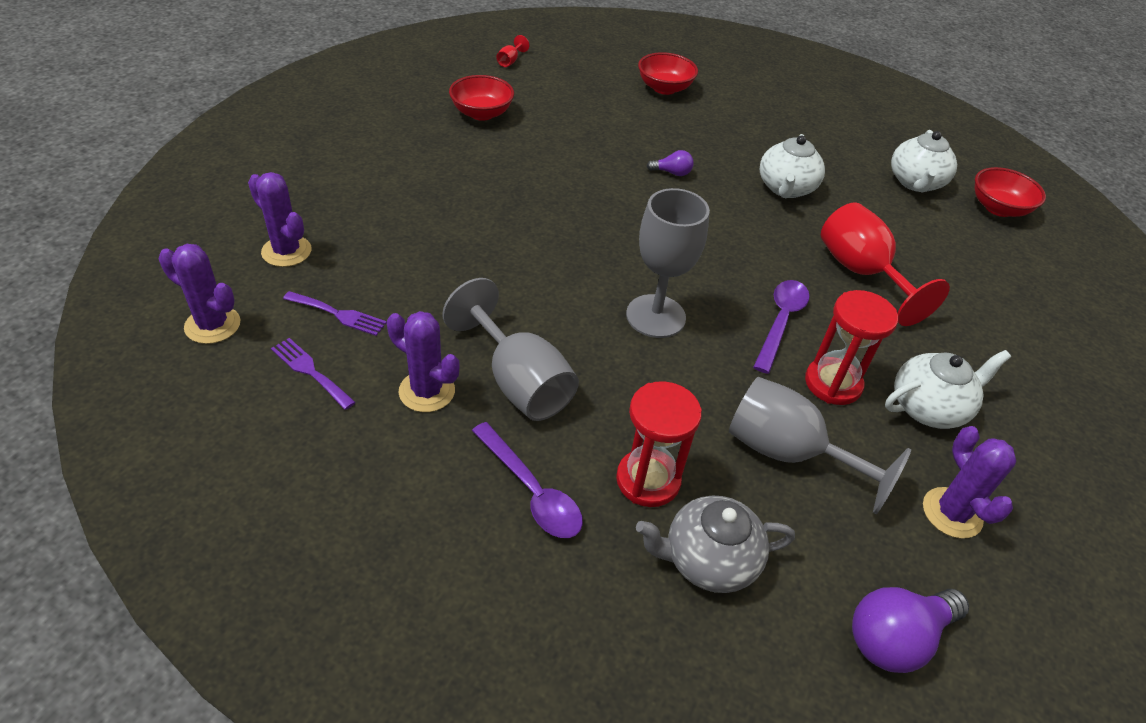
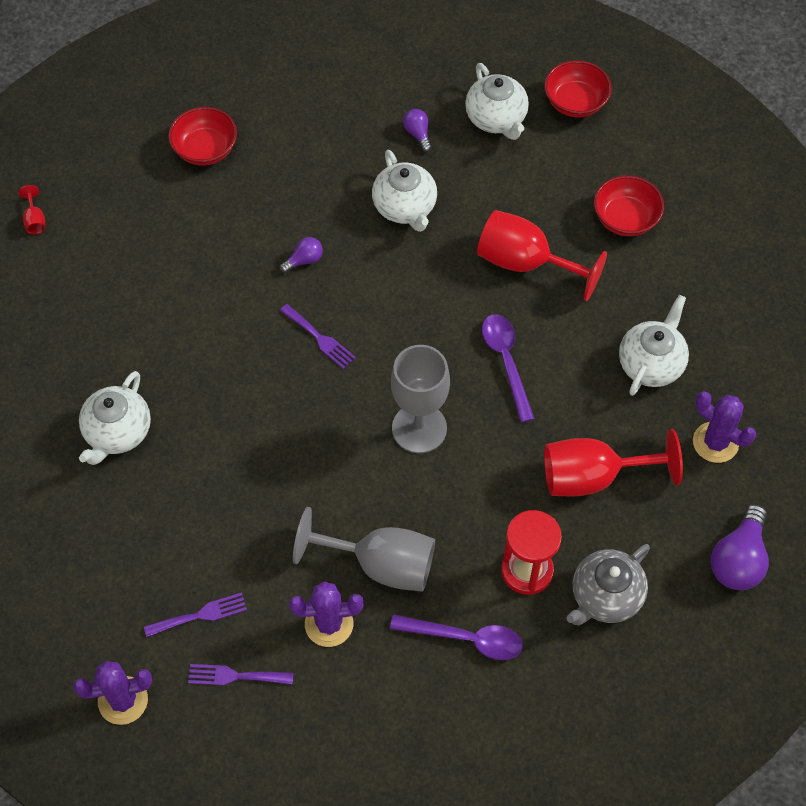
camera: 35 degrees left, 15 degrees up
(286, 251) = (95, 594): purple cactus -> none
(424, 180) = (117, 432): none -> white teapot
(481, 113) = (82, 313): red bowl -> red bowl (625, 219)
(634, 218) = (319, 338): none -> purple fork
(788, 453) = (593, 477): grey goblet -> red goblet
(833, 383) = (579, 392): red hourglass -> none
(838, 158) = (418, 134): none -> purple light bulb

